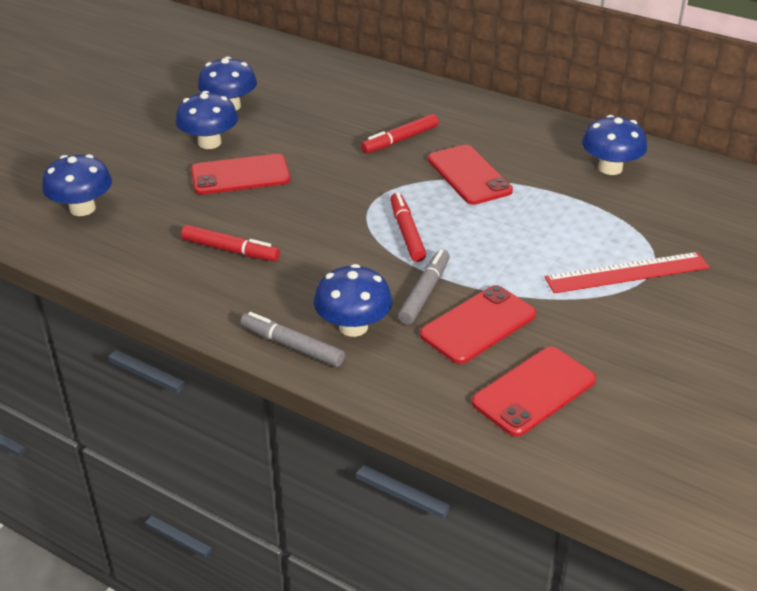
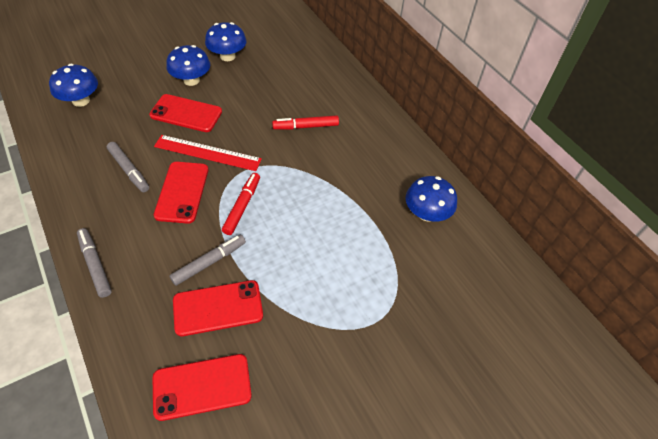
camera: 25 degrees right, 15 degrees up
(230, 250) = (129, 170): red marker -> grey marker
(353, 327) = (143, 268): blue mushroom -> none
(469, 175) = (324, 176): red phone -> red phone (182, 192)
(627, 273) = (356, 314): red ruler -> red ruler (207, 153)

